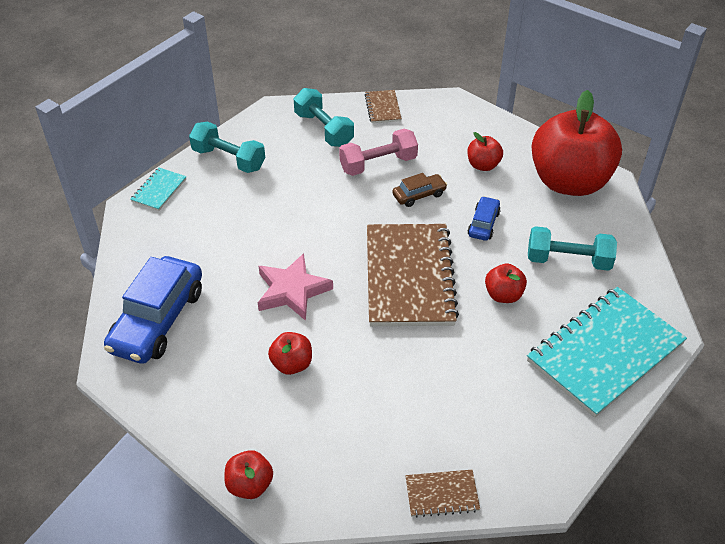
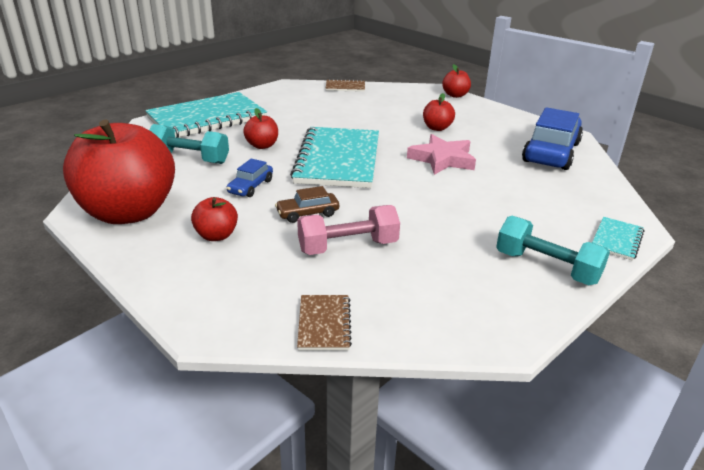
camera: 175 degrees left, 15 degrees down
(324, 129) = (420, 296): turquoise dumbbell -> none
(409, 277) = (338, 160): brown notebook -> turquoise notebook

